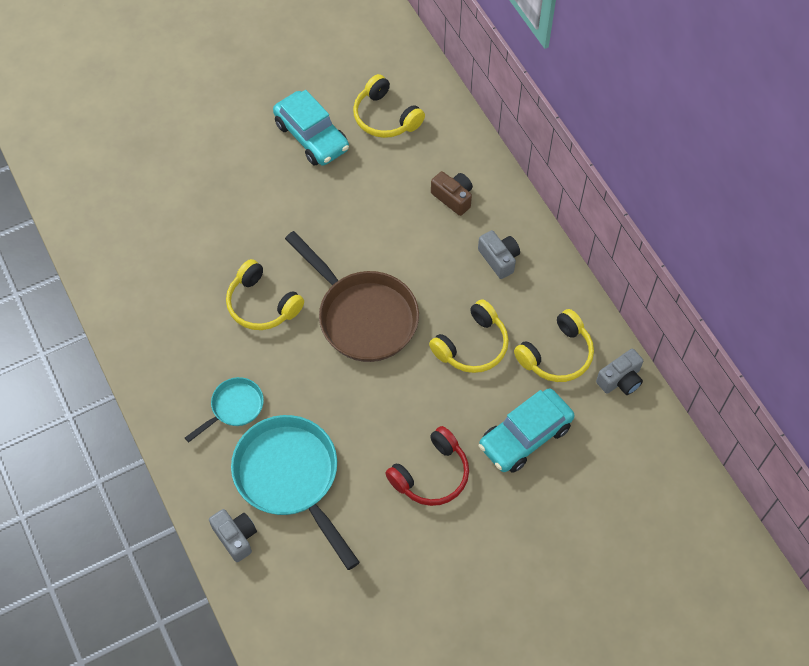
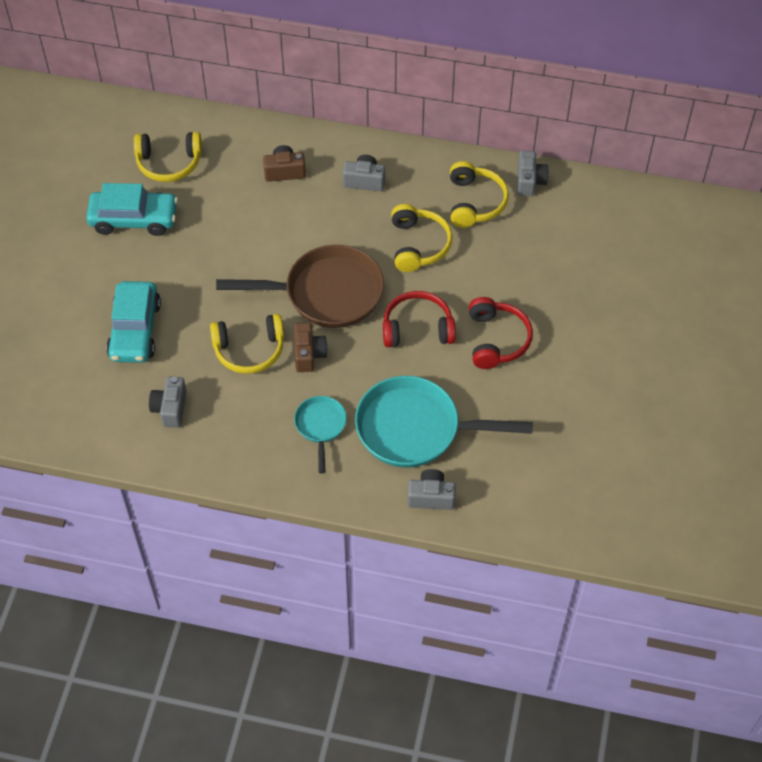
camera: 50 degrees left, 5 degrees down
(164, 293) = (170, 408): none -> grey camera
(294, 348) = (308, 354): none -> brown camera
(389, 407) = (417, 328): none -> red headphones
(525, 436) = (520, 264): turquoise car -> turquoise car (135, 330)

